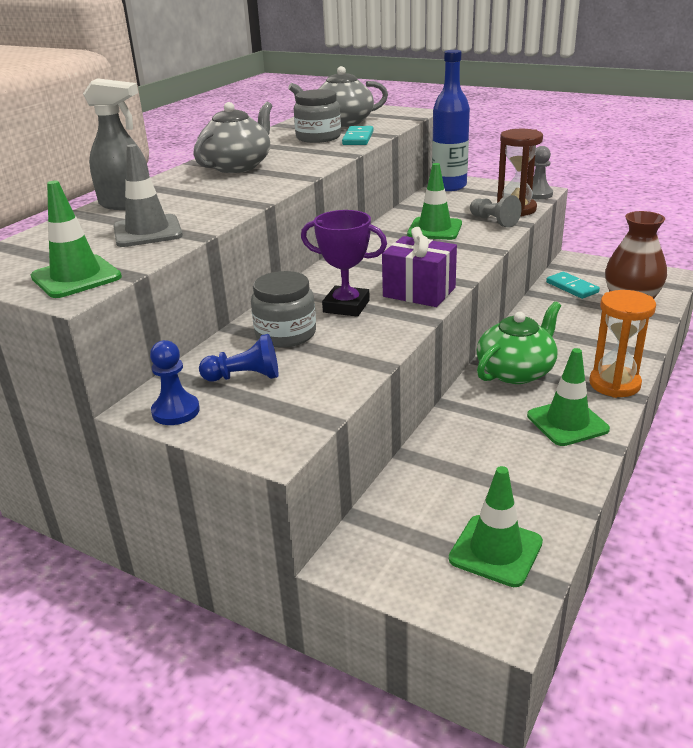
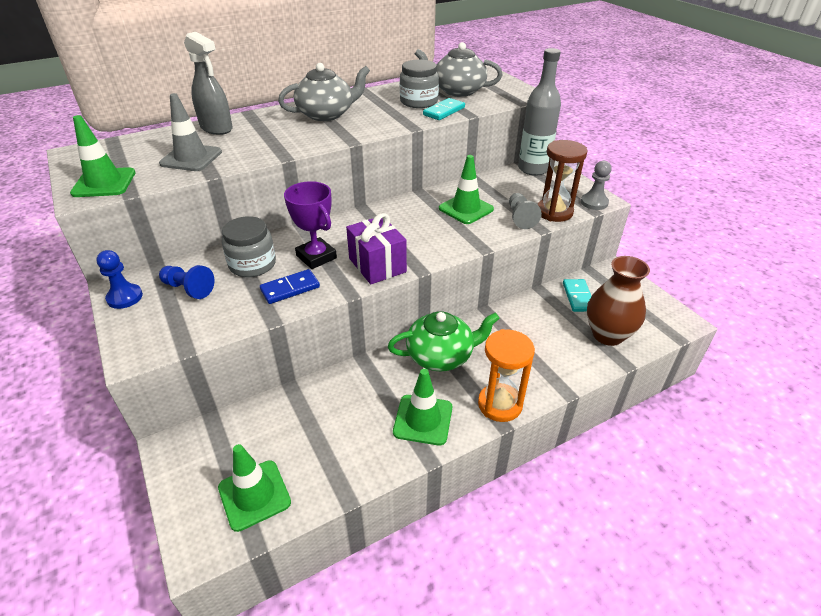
camera: 30 degrees right, 10 degrees up
(360, 337) = (290, 288): none -> blue domino
(449, 186) = (533, 169): blue bottle -> grey bottle

